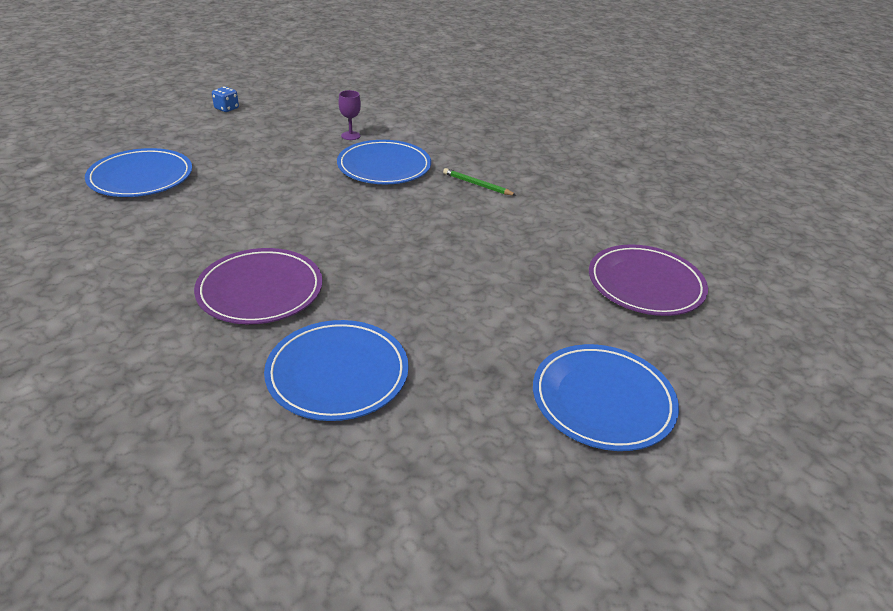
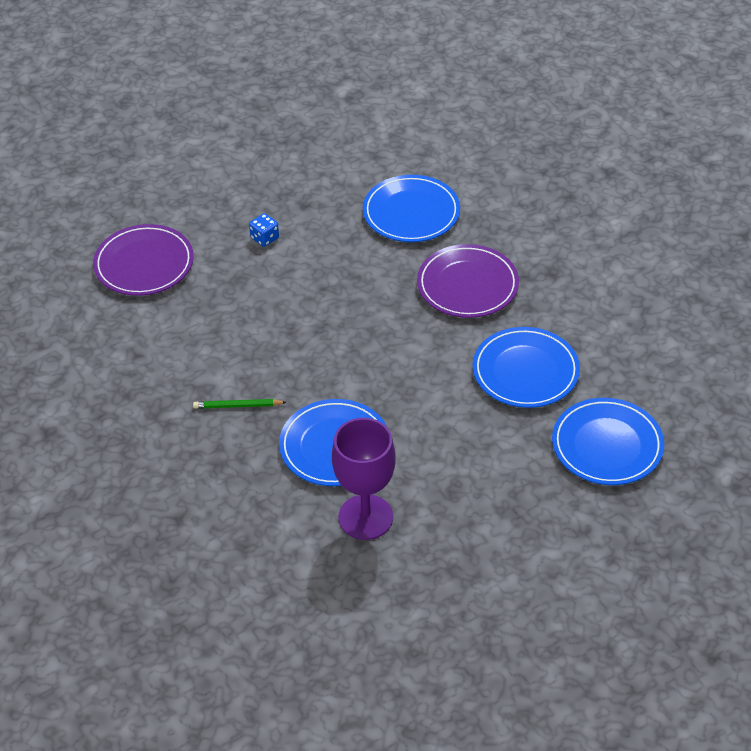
camera: 165 degrees left, 10 degrees up
(226, 108) = (535, 602): blue dice -> blue dice (265, 238)
(350, 136) = (365, 517): purple goblet -> purple goblet, size x2.16
(477, 185) = (237, 406): green pencil -> green pencil turned 135 degrees clockwise
(602, 400) = (239, 180): blue plate -> blue plate (525, 371)

